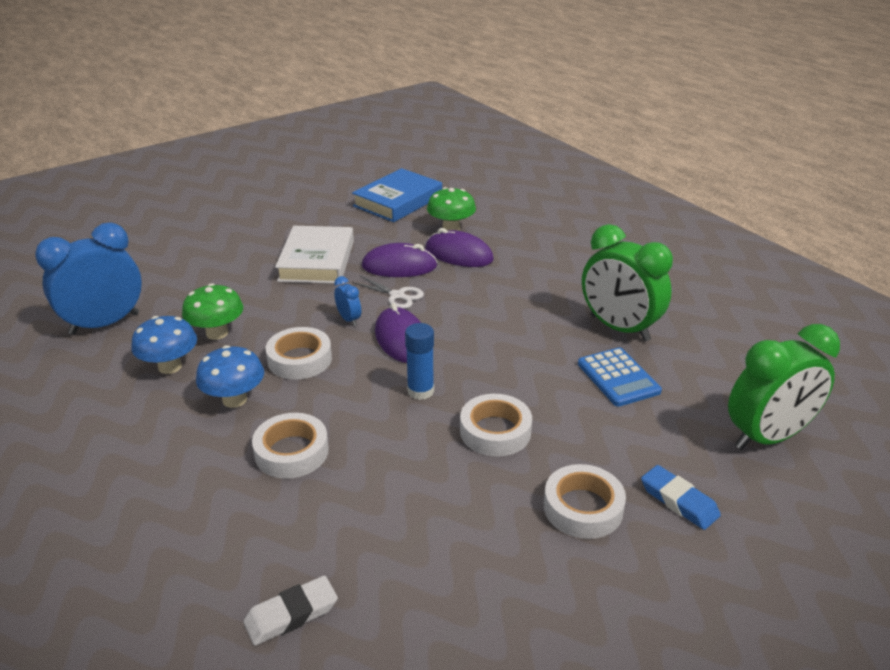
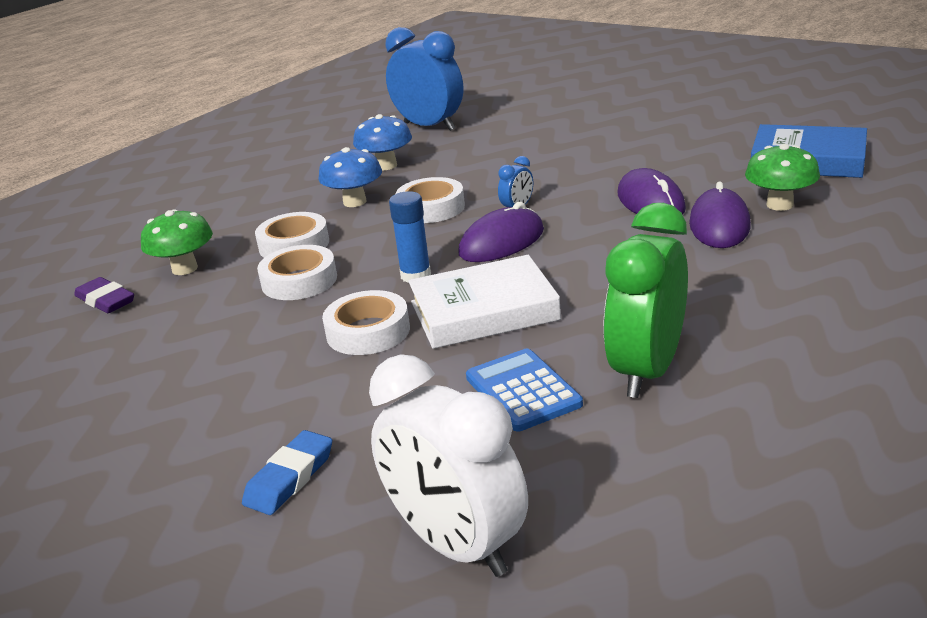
camera: 75 degrees right, 5 degrees down
(217, 333) = (447, 165): green mushroom -> green mushroom (185, 269)
(291, 614) = (105, 300): white eraser -> purple eraser
(317, 261) = (615, 163): white book -> white book (484, 311)
(397, 295) = (586, 217): white scissors -> none
(583, 508) = (260, 411): white tape -> white tape (299, 281)
(618, 378) = (523, 391): blue calculator -> blue calculator turned 105 degrees clockwise
(768, 437) = (456, 545): green clock -> white clock

